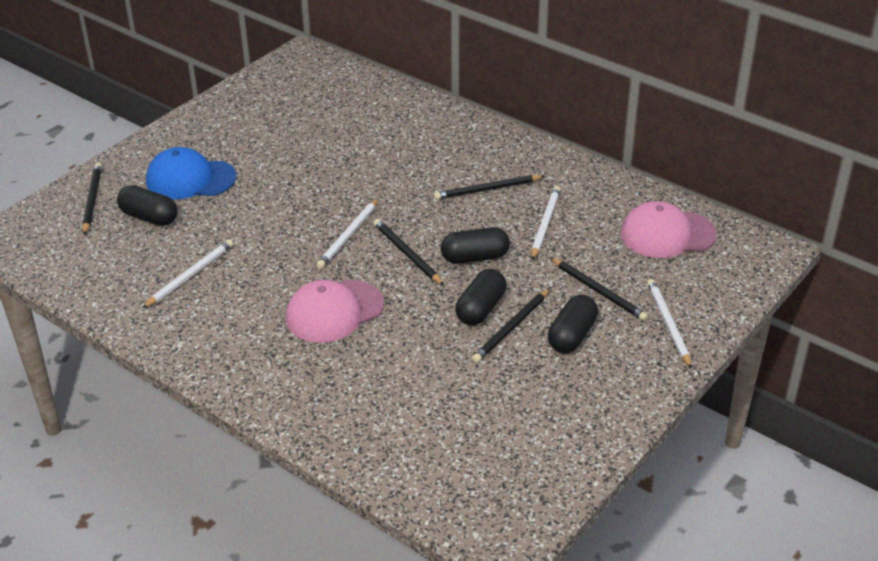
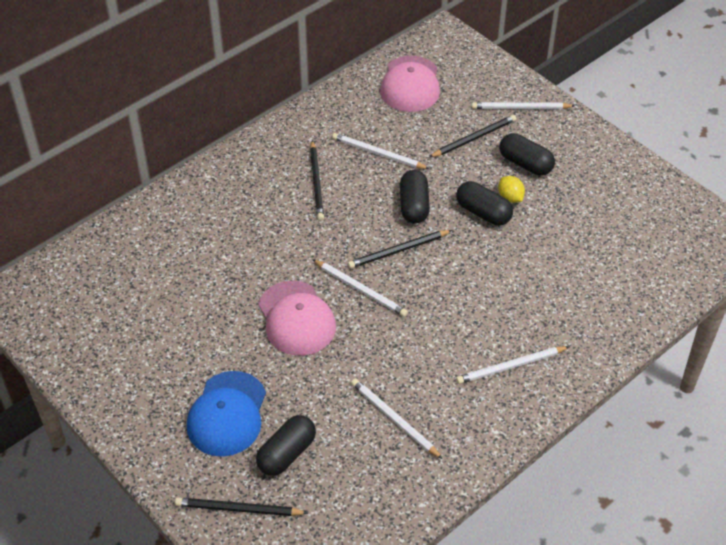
camera: 80 degrees left, 10 degrees up
(263, 348) = (510, 366): none -> white pencil
(334, 311) = (469, 311): pink cap -> pink cap (296, 318)
(511, 328) = (510, 197): black pencil -> yellow lemon

